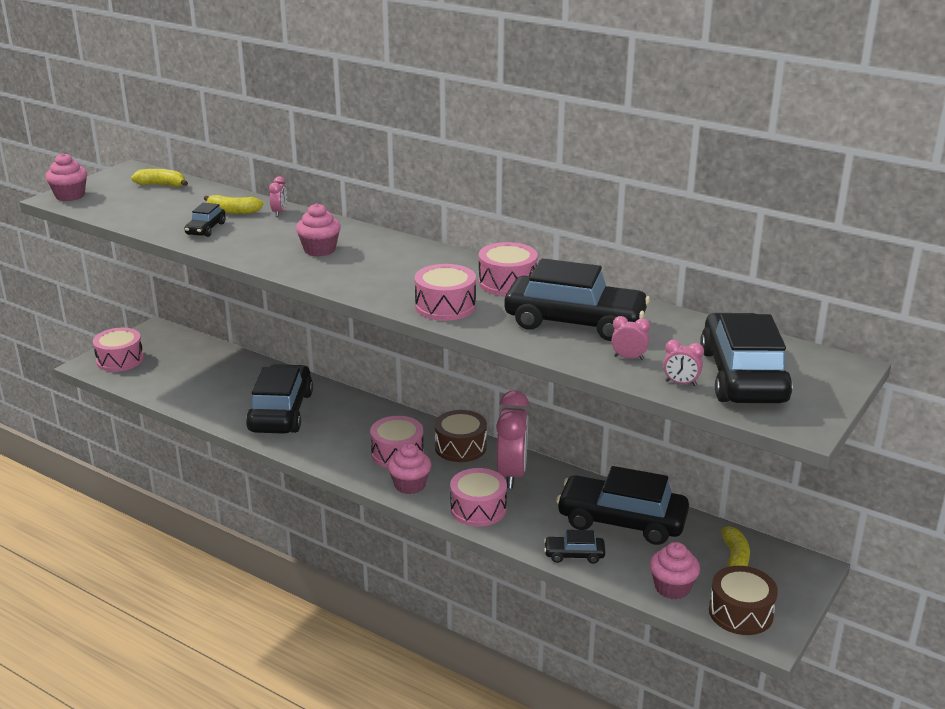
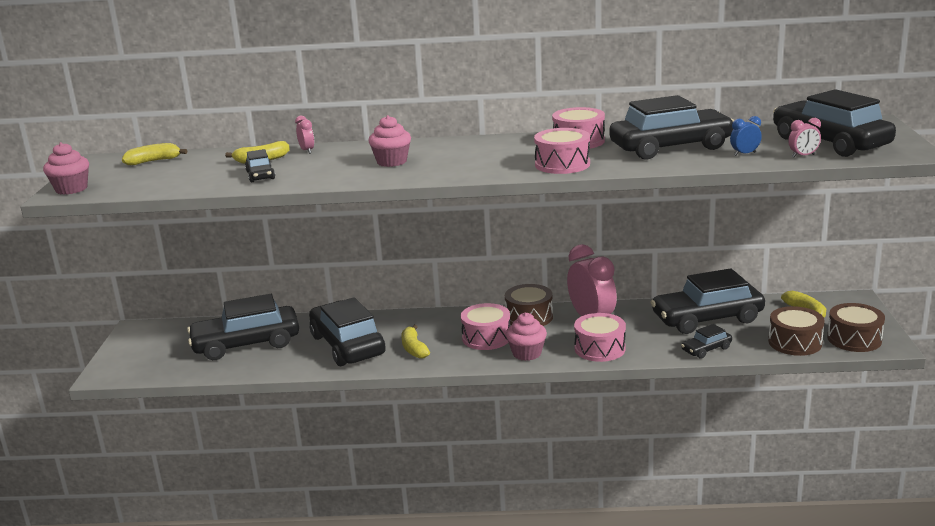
camera: 30 degrees left, 5 degrees down
(120, 360) = (133, 361): pink drum -> none
(211, 378) = (246, 344): none -> black car
(326, 438) = (414, 349): none -> yellow banana
(628, 358) = (744, 154): pink clock -> blue clock
(672, 588) = (795, 342): pink cupcake -> brown drum

